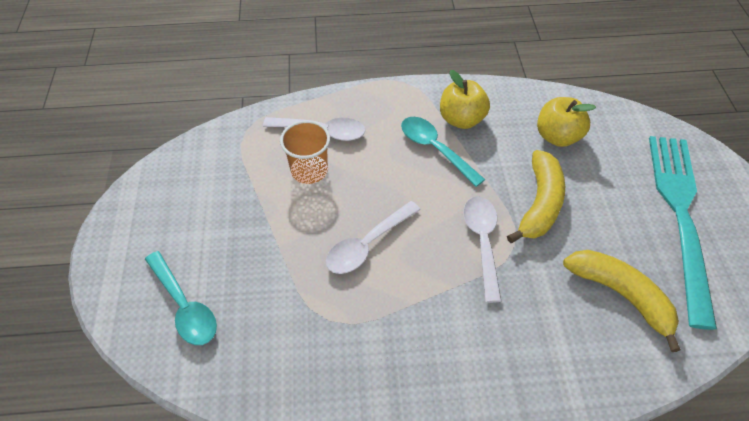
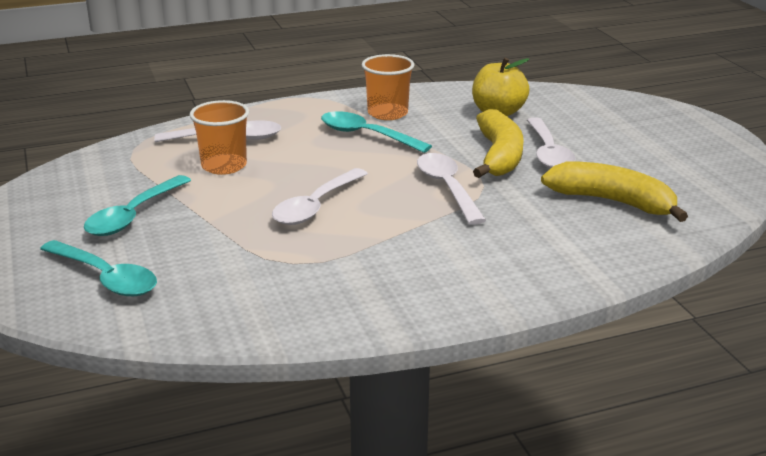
camera: 15 degrees left, 25 degrees down
(224, 226) = (133, 215): none -> turquoise spoon
(461, 119) = (387, 113): yellow apple -> orange cup
(585, 208) = (548, 153): none -> white spoon
(680, 216) = (649, 146): turquoise fork -> none

